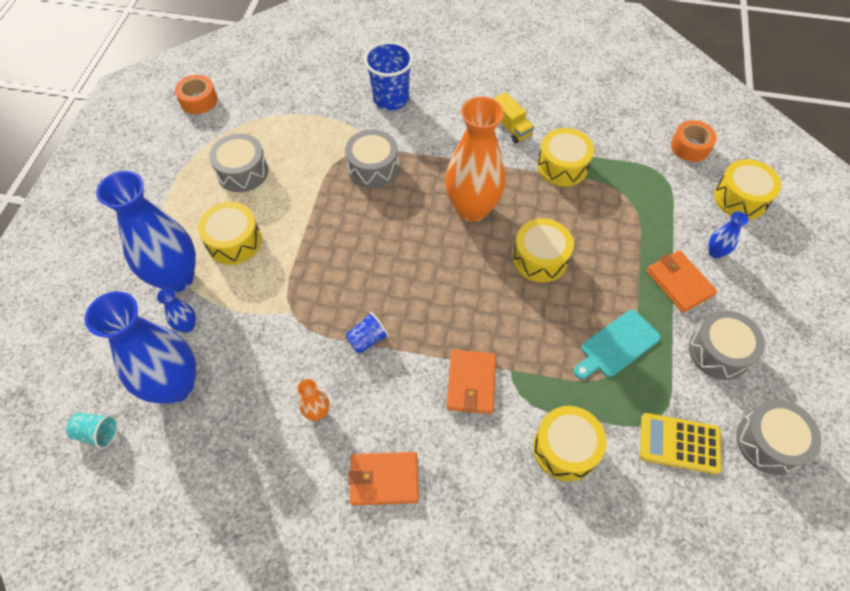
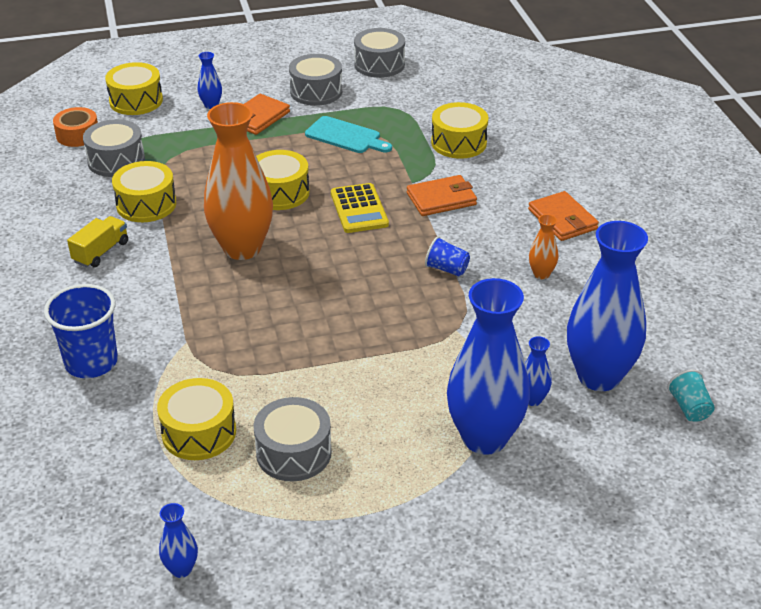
camera: 115 degrees left, 20 degrees down
(198, 100) = (181, 569): orange tape -> blue vase
(234, 241) = (403, 412): yellow drum -> yellow drum (199, 432)
(373, 168) = (222, 338): grey drum -> grey drum (116, 161)
(679, 443) = (411, 97): yellow calculator -> yellow calculator (359, 209)

